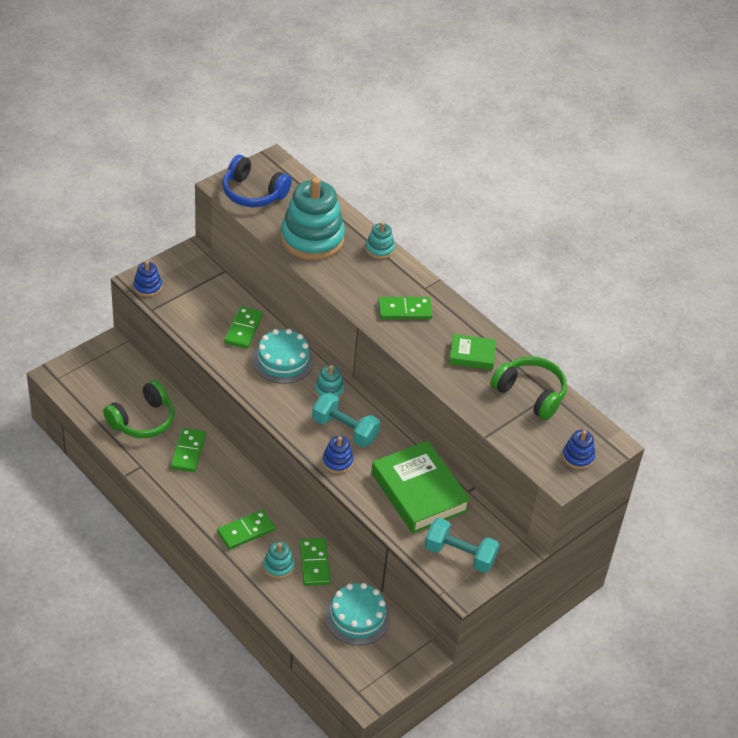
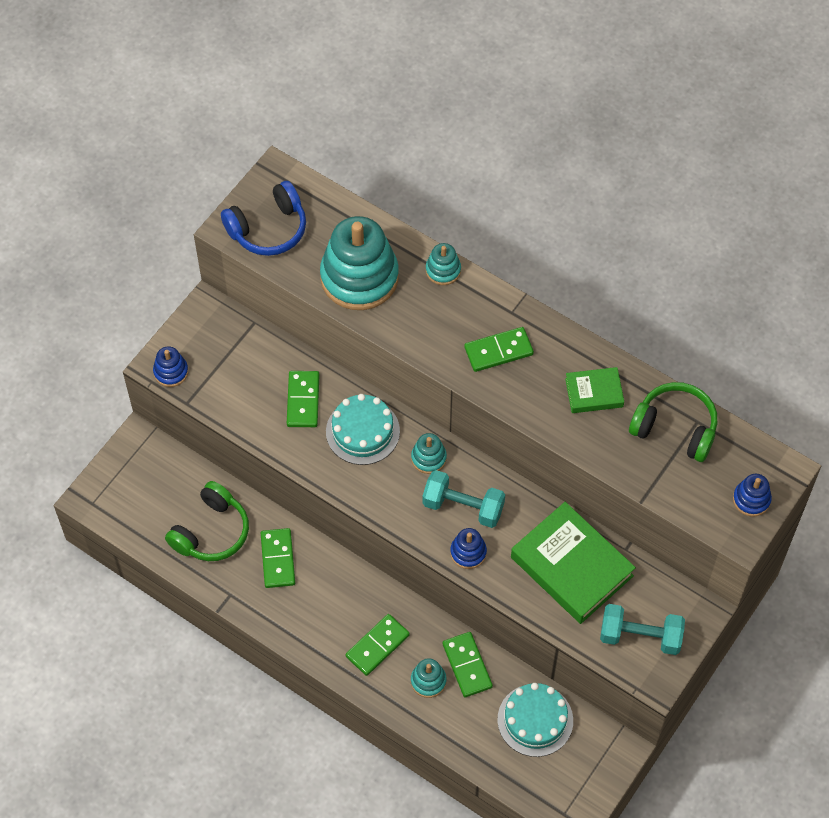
camera: 10 degrees left, 15 degrees up
(253, 193) = (268, 229): blue headphones -> blue headphones turned 45 degrees counterclockwise

